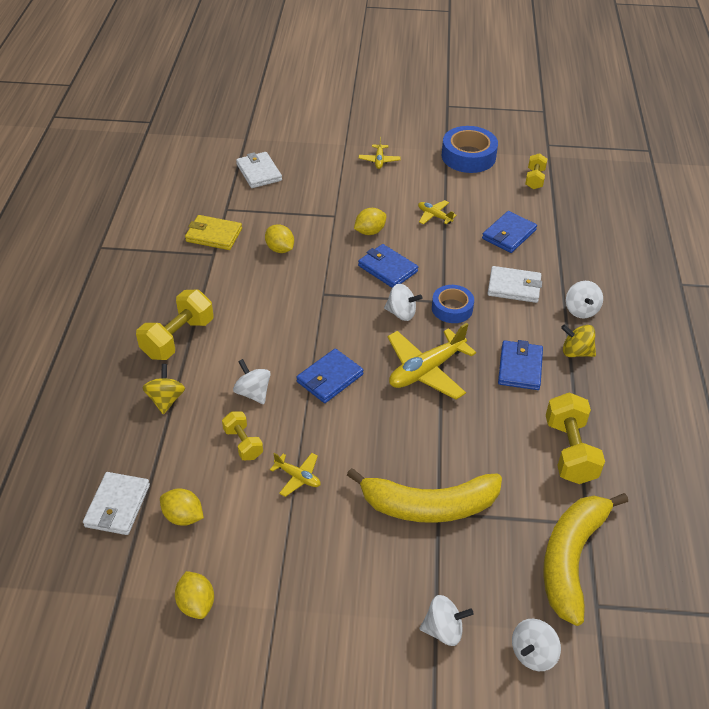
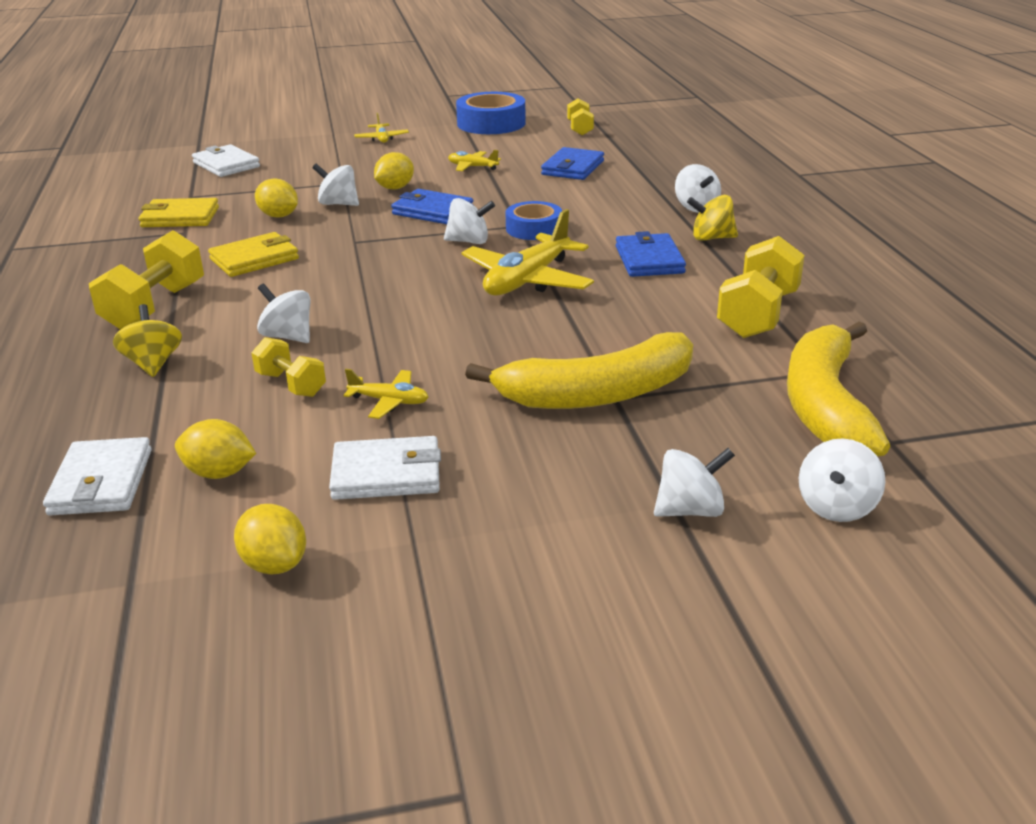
camera: 15 degrees left, 15 degrees down
(252, 299) = (254, 259): none -> yellow wallet
(324, 243) = (338, 204): none -> white spinning top
(330, 378) = (396, 307): blue wallet -> none
(514, 287) = (602, 203): white wallet -> white wallet (386, 474)
(570, 451) = (758, 314): yellow dumbbell -> yellow dumbbell turned 45 degrees clockwise

